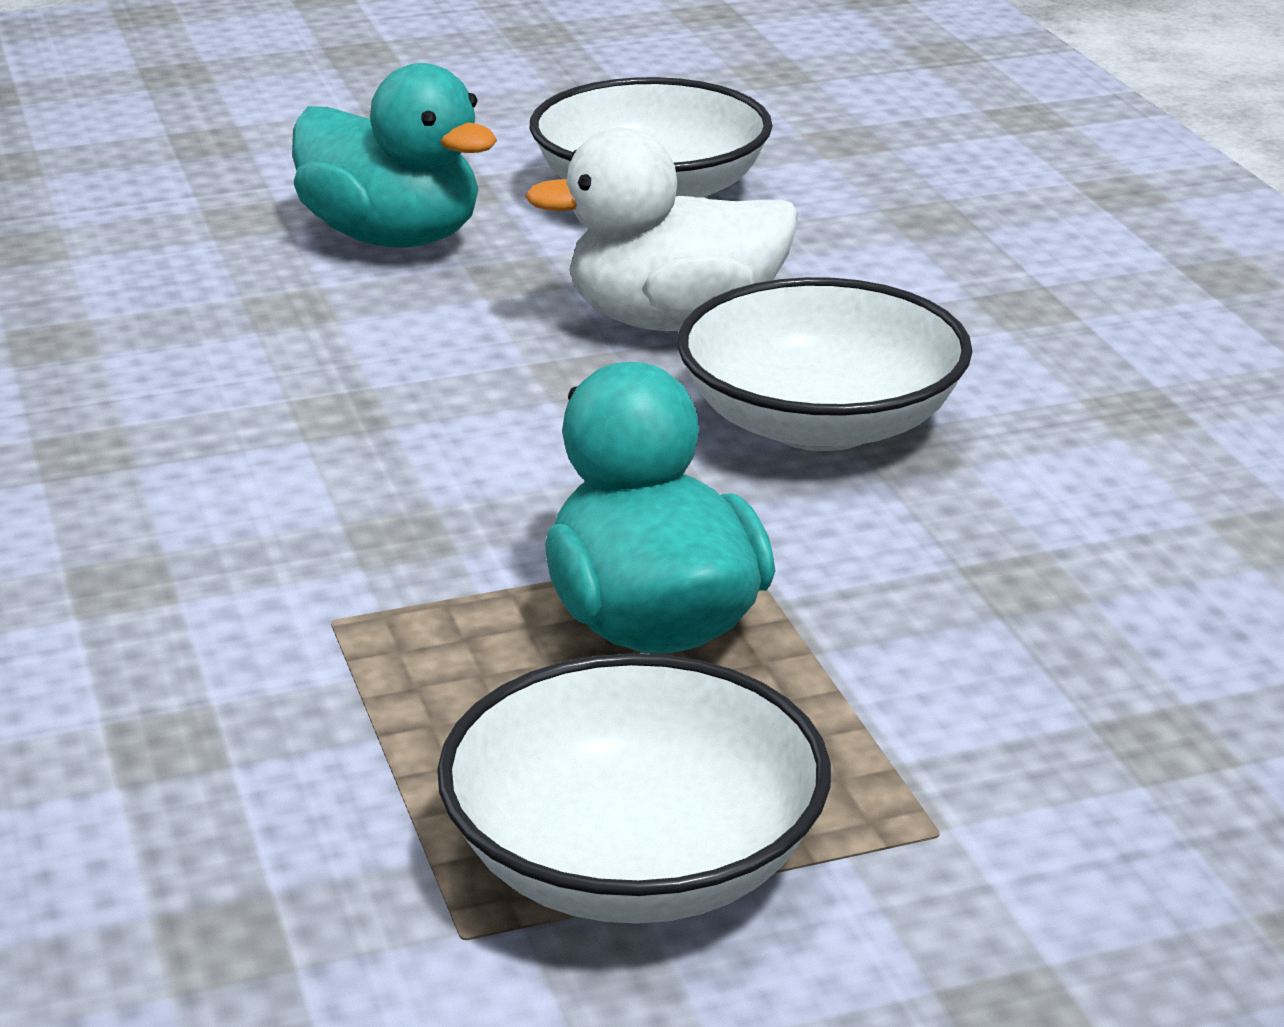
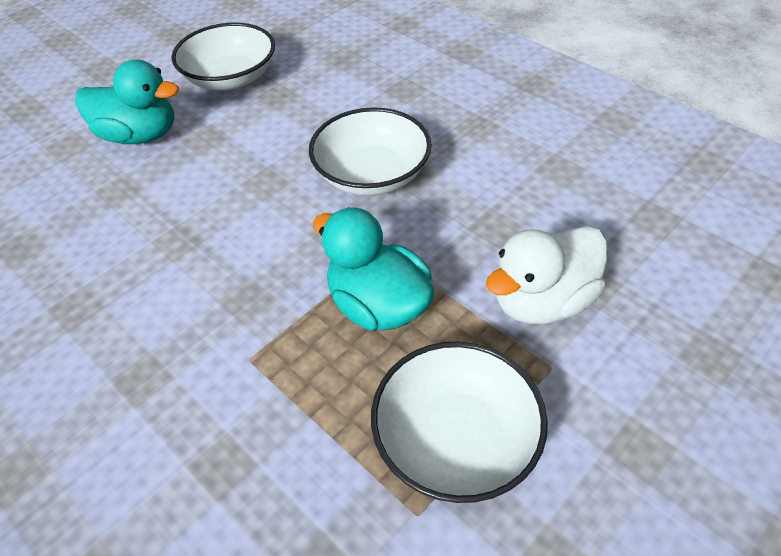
camera: 25 degrees left, 20 degrees up
(674, 321) = (283, 142): white duck -> white duck (542, 301)

